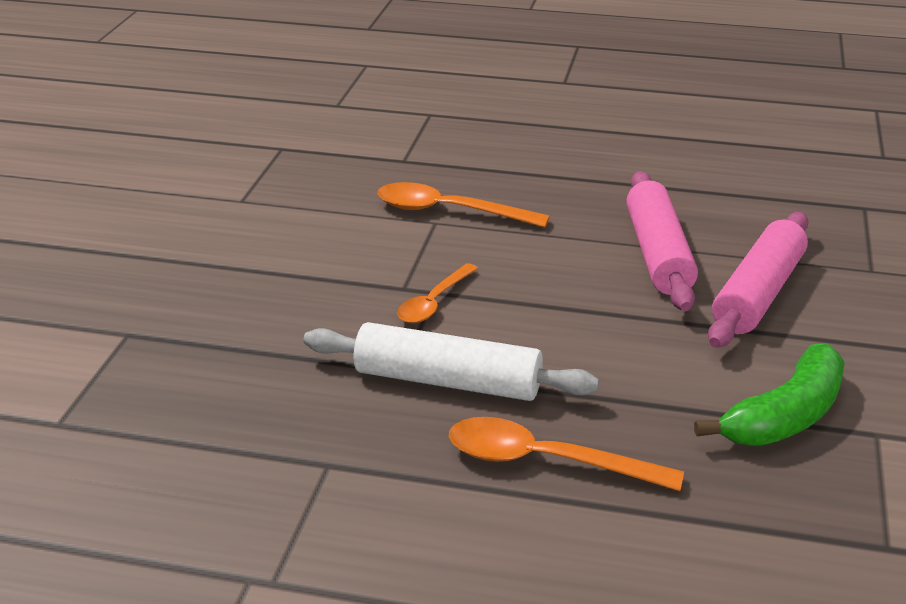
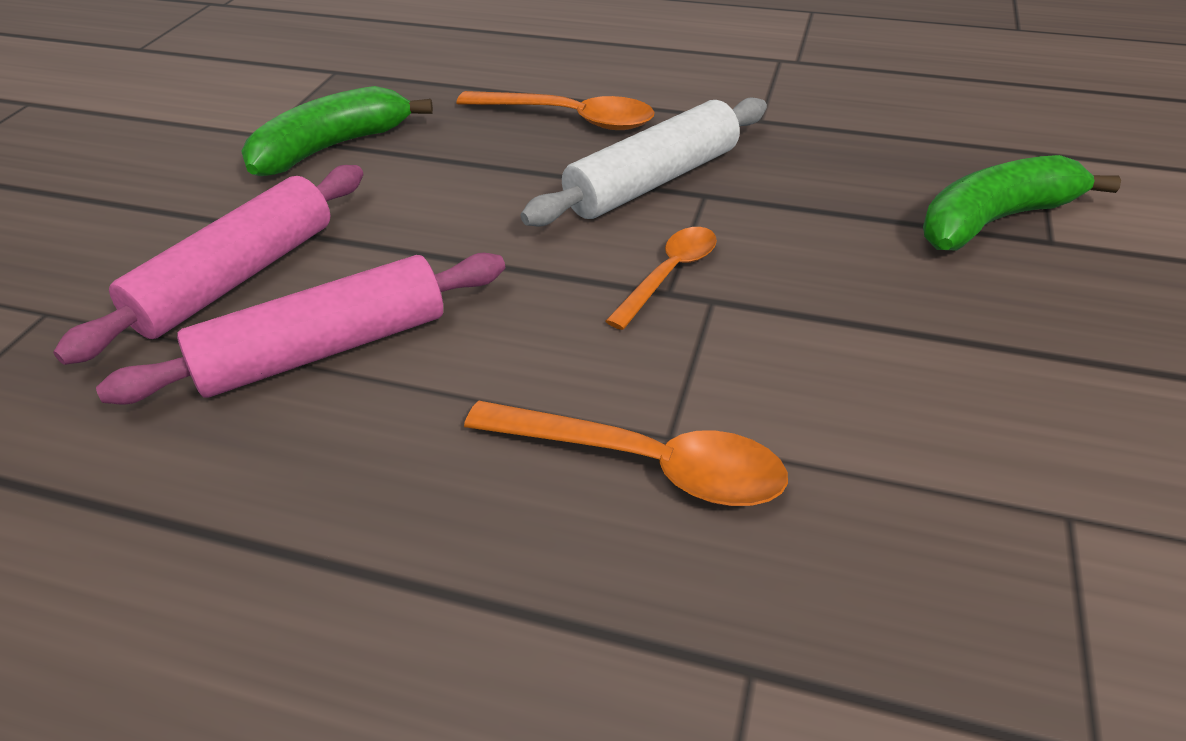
camera: 175 degrees left, 10 degrees up
(159, 349) = (995, 220): none -> green banana
(448, 381) = (653, 181): white rolling pin -> white rolling pin turned 60 degrees counterclockwise
(658, 254) = (324, 350): pink rolling pin -> pink rolling pin turned 60 degrees clockwise

